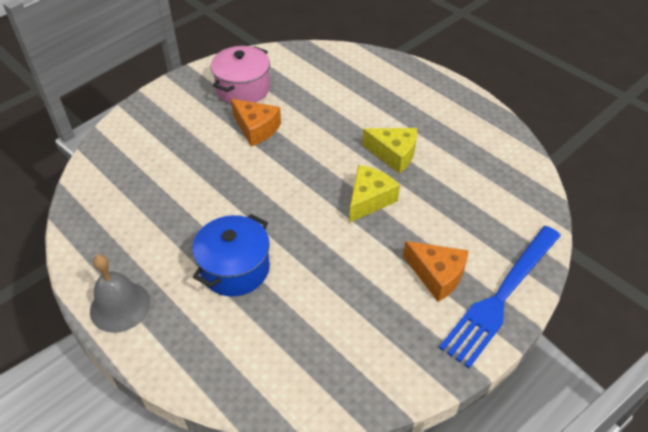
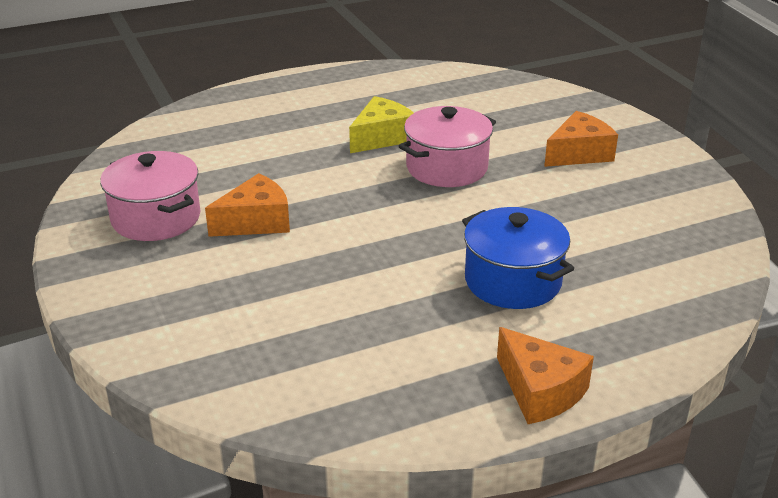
camera: 70 degrees left, 15 degrees down
(120, 306) = (540, 391): grey bell -> orange cheese
(369, 199) = (446, 168): yellow cheese -> pink pot
(501, 296) = (619, 128): blue fork -> none

